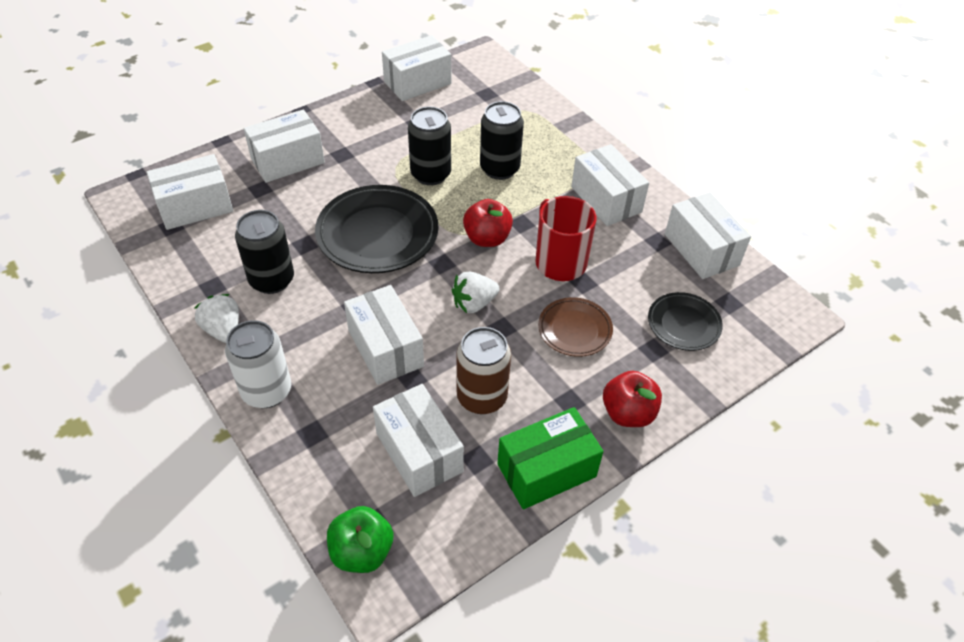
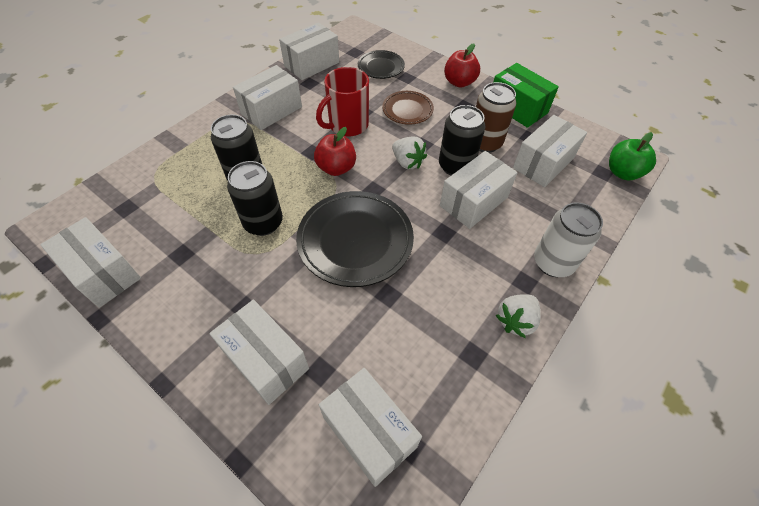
camera: 105 degrees left, 5 degrees up
(272, 280) = (443, 305): black can -> black can (456, 166)

